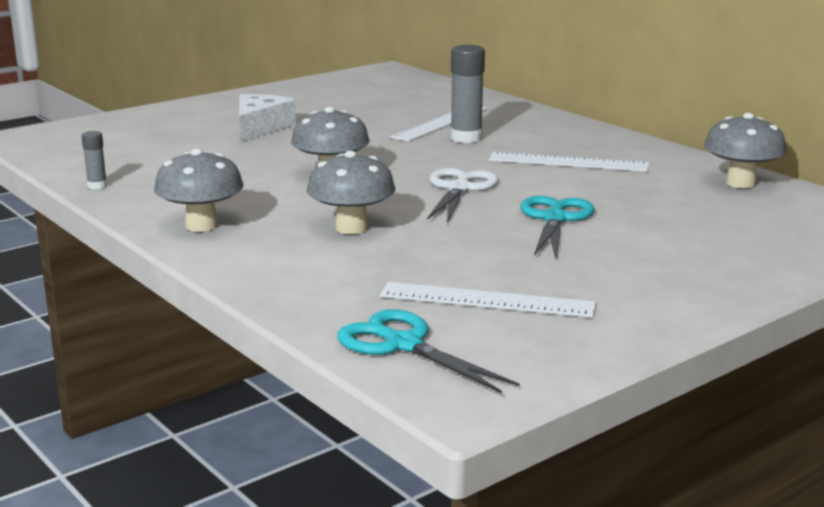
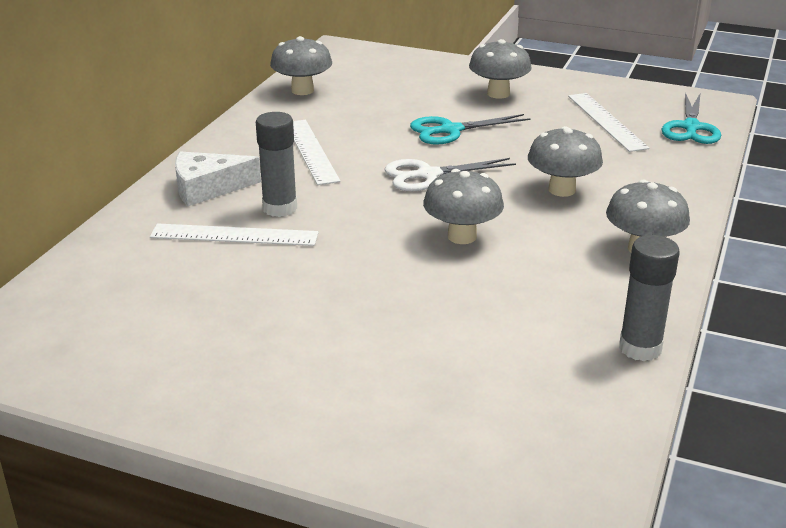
camera: 120 degrees left, 10 degrees up
(97, 186) = (640, 348): grey glue stick -> grey glue stick, size x1.89
(260, 127) = (350, 337): white cheese -> white cheese (207, 188)
(645, 267) = (498, 94): none -> grey mushroom

